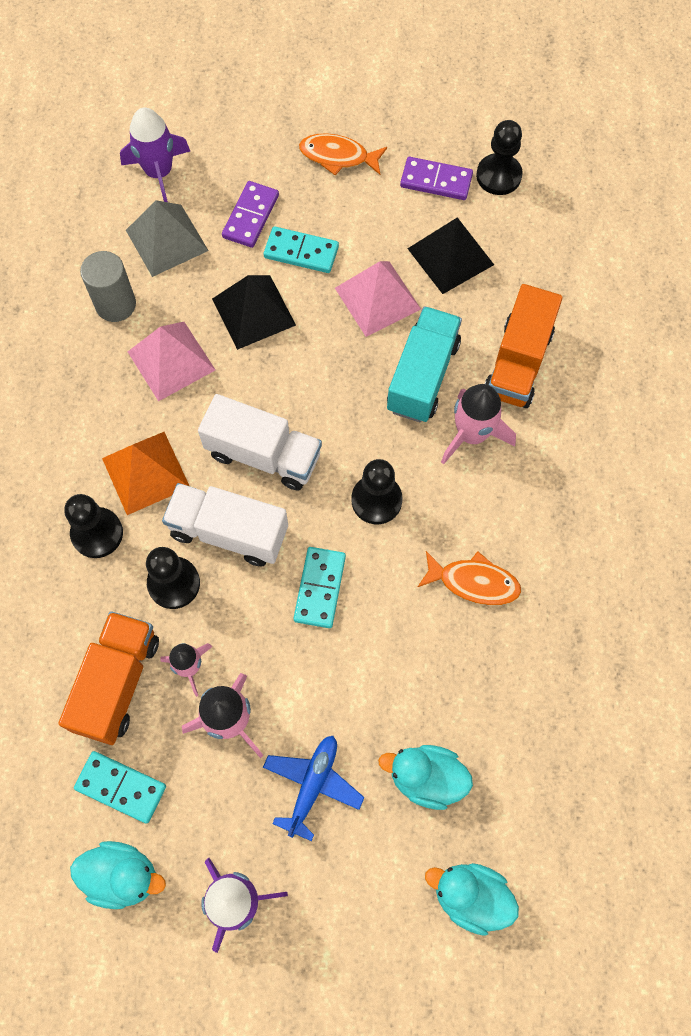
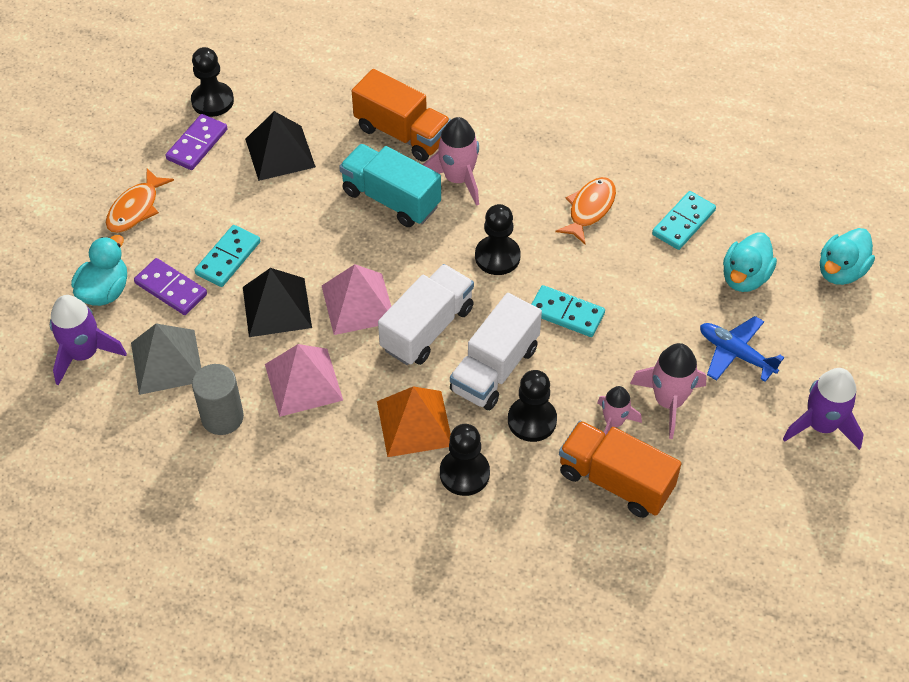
camera: 75 degrees left, 15 degrees down
(121, 787) = (710, 494): turquoise domino -> turquoise domino (683, 222)
(122, 876) = (787, 505): turquoise duck -> turquoise duck (105, 291)
(377, 298) = (301, 213): pink pyramid -> pink pyramid (358, 304)

